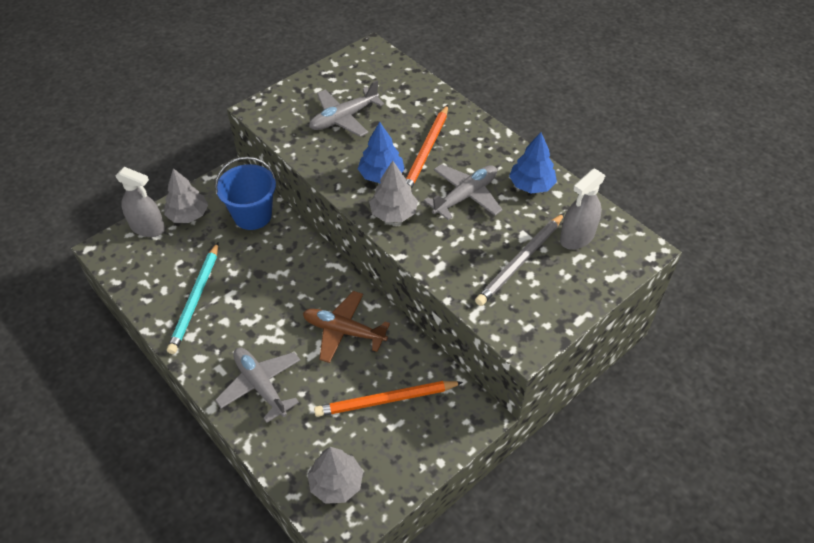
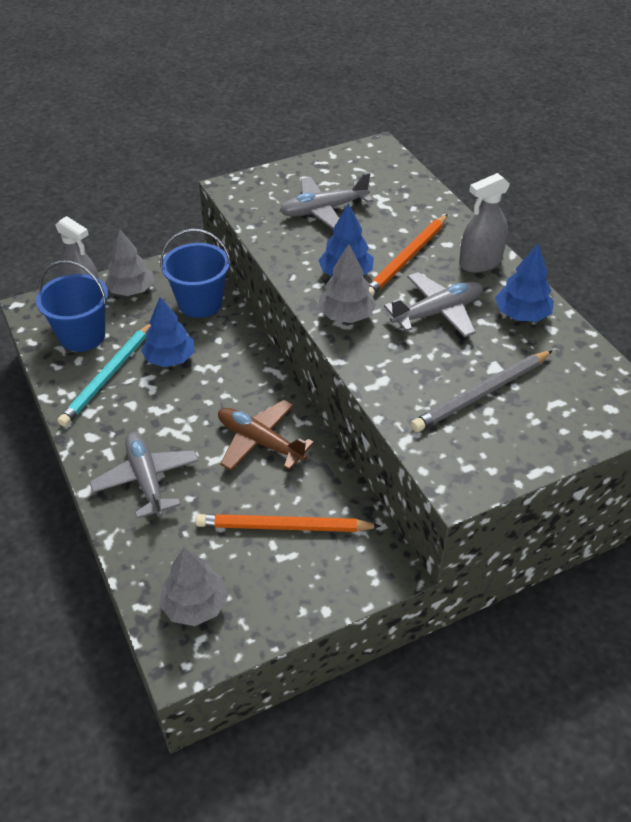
camera: 15 degrees right, 5 degrees down
(159, 267) = (82, 336): none -> blue bucket
(244, 272) = (170, 358): none -> blue tree
(577, 237) = (561, 380): grey spray bottle -> grey spray bottle (480, 262)

